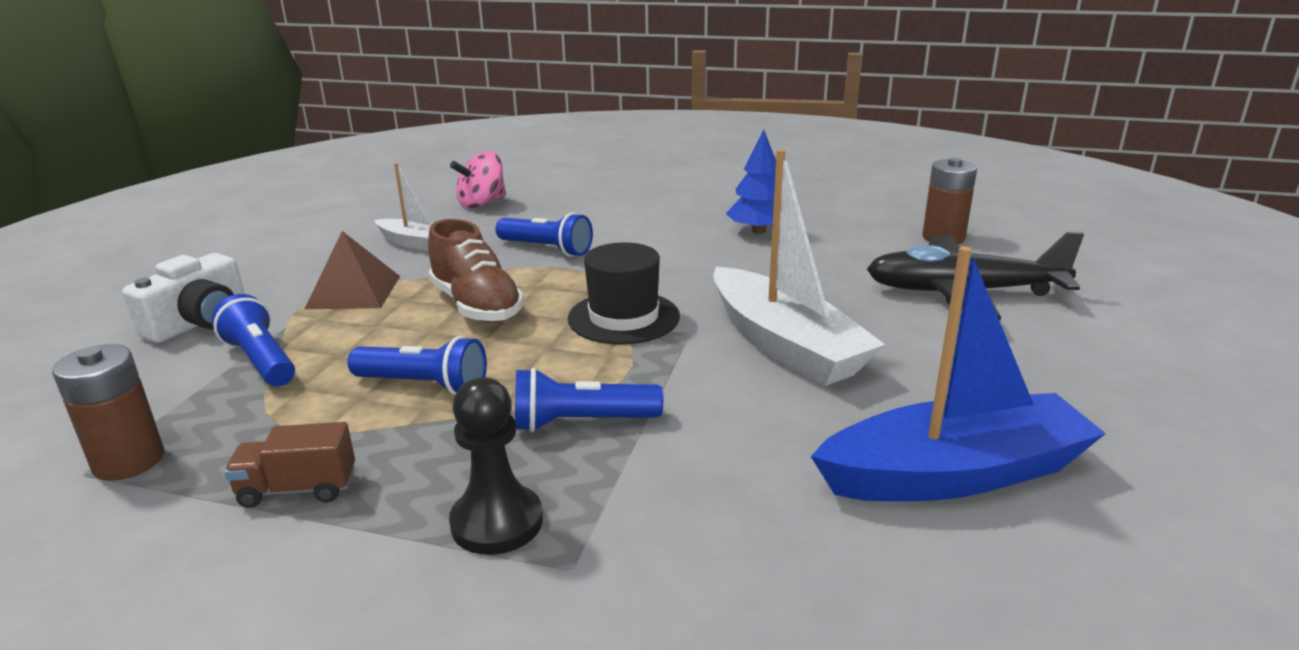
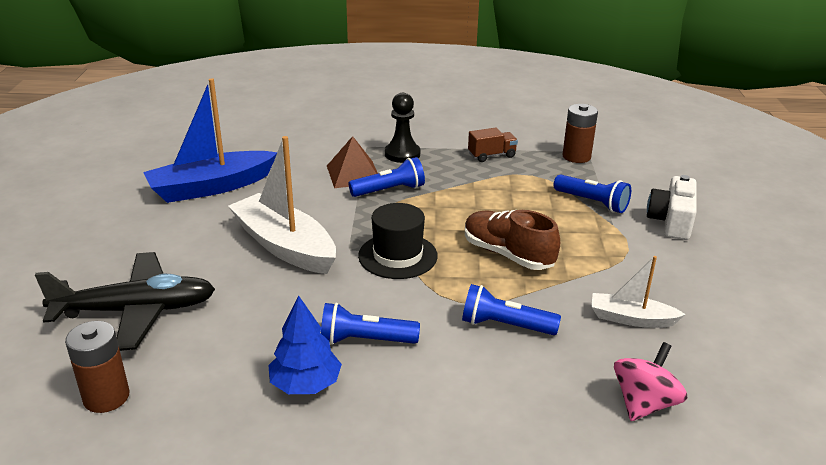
camera: 165 degrees right, 5 degrees up
(354, 292) = (609, 257): brown pyramid -> brown pyramid (353, 174)
(424, 385) = (485, 199): blue flashlight -> blue flashlight (365, 340)

